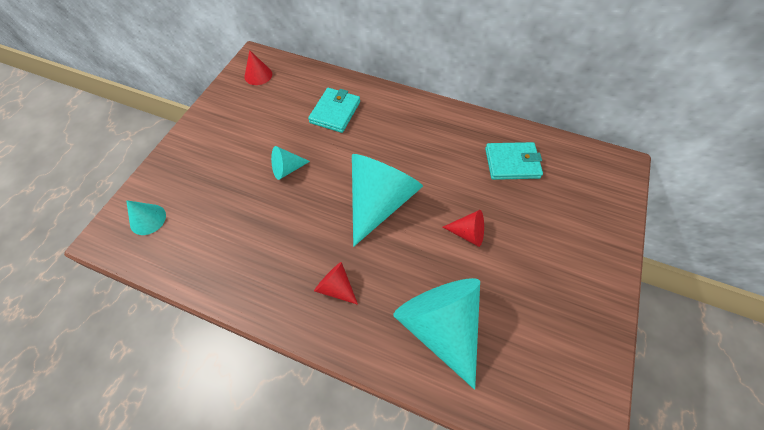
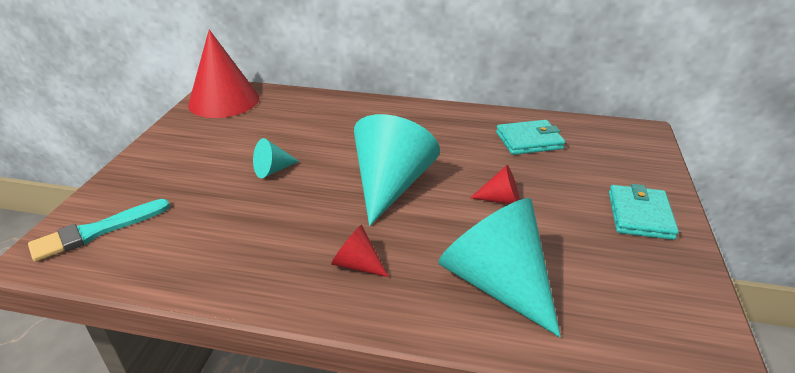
camera: 10 degrees left, 25 degrees down
(148, 219) = (96, 231): turquoise cone -> turquoise brush
(258, 75) = (224, 101): red cone -> red cone, size x2.16
(335, 112) = (320, 121): turquoise wallet -> turquoise wallet (640, 215)

